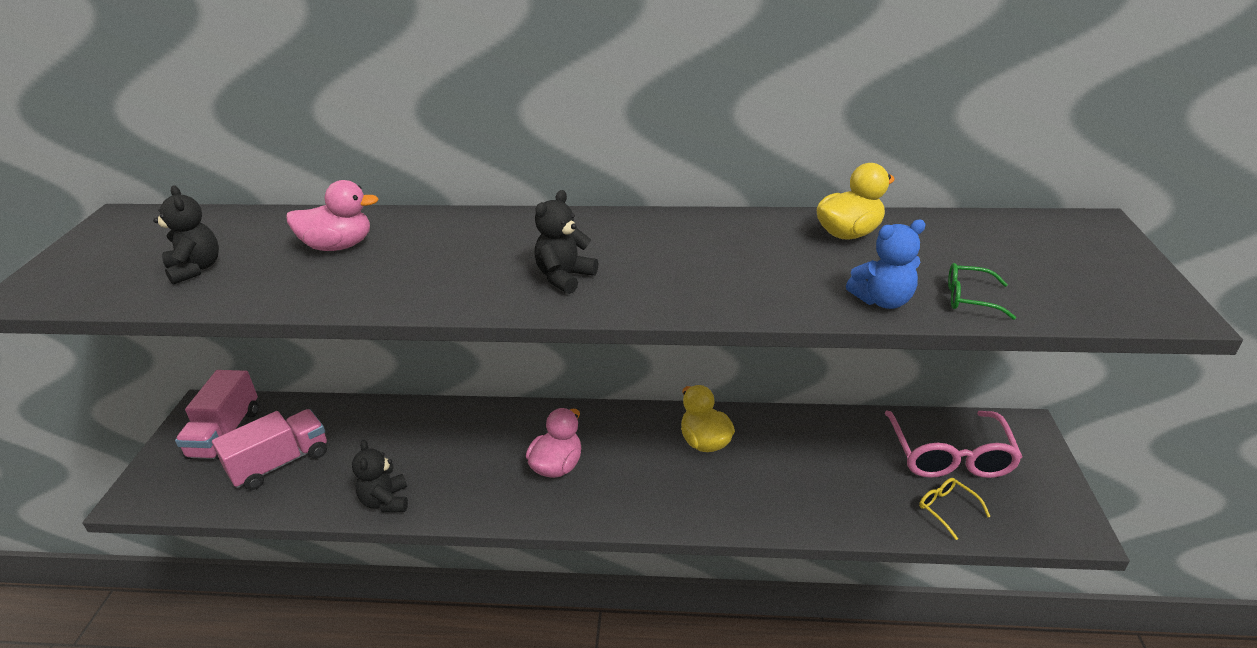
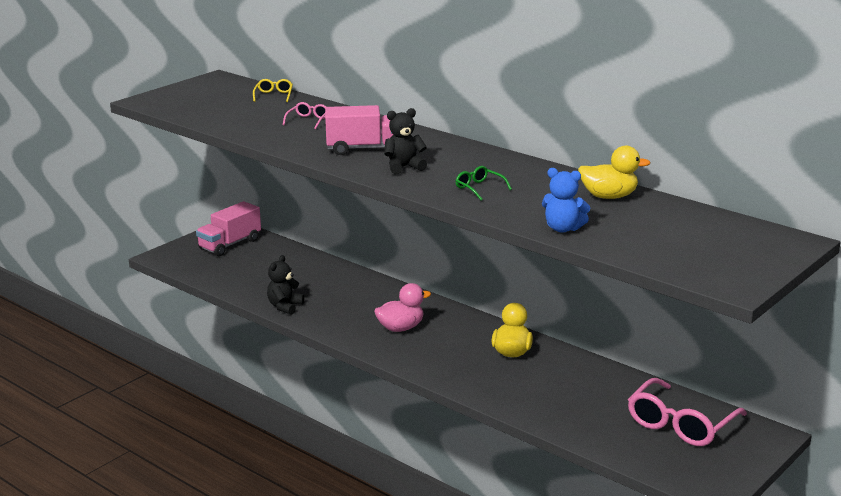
camera: 35 degrees right, 10 degrees down
(195, 269) = (229, 111): black teddy bear -> none
(280, 463) = (246, 269): pink truck -> pink truck (365, 149)
(338, 246) = (308, 120): pink duck -> pink glasses
(947, 509) = (632, 445): yellow glasses -> yellow glasses (273, 95)
(969, 298) = (618, 243): green glasses -> green glasses (479, 188)

